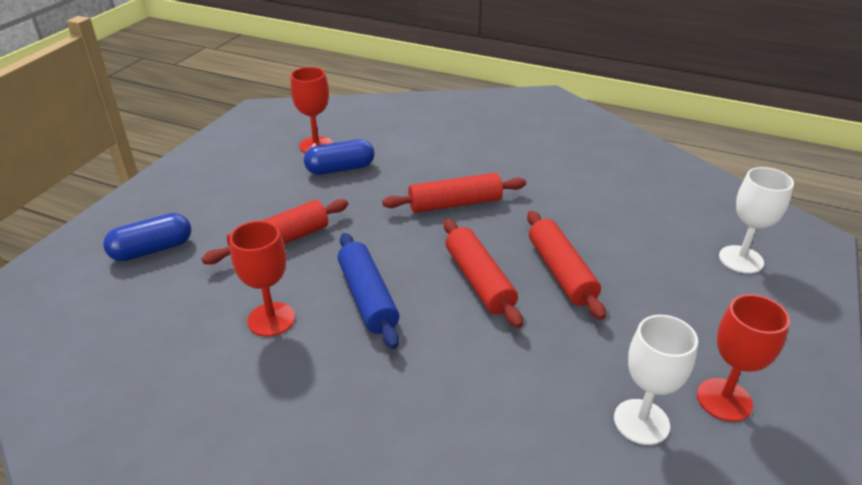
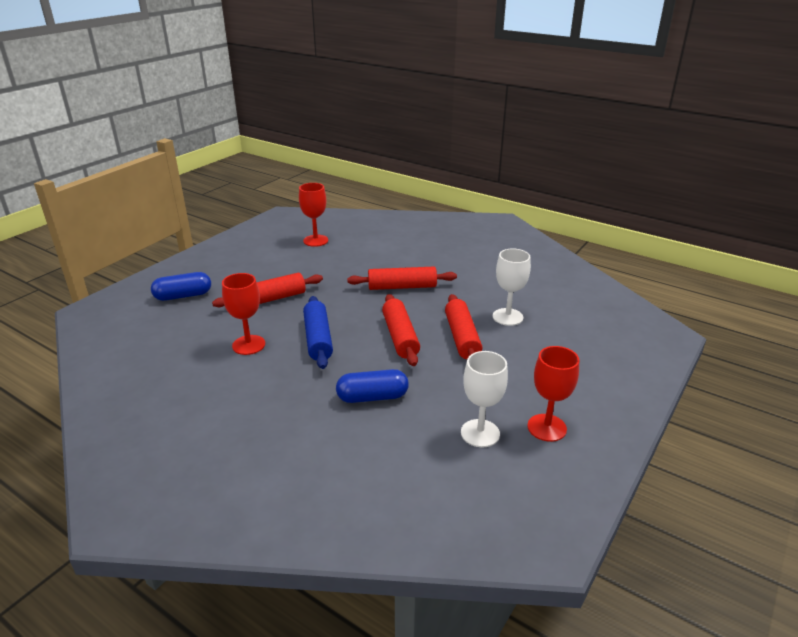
camera: 10 degrees right, 5 degrees down
(340, 169) = (327, 257): blue capsule -> blue capsule (372, 397)
(741, 259) = (603, 343): white goblet -> white goblet (507, 317)

